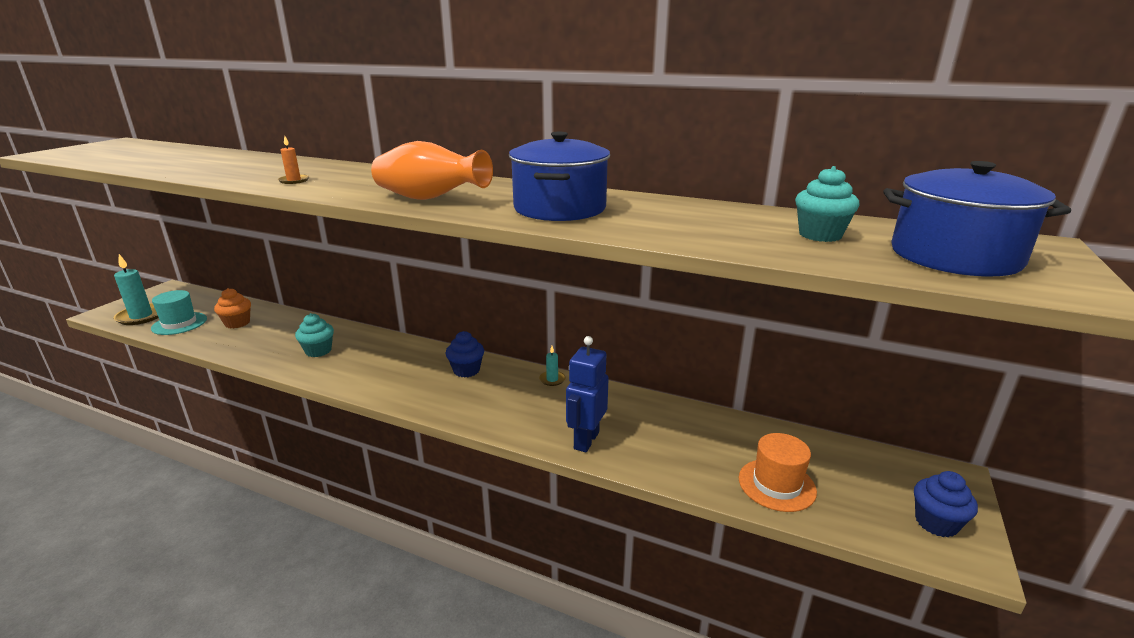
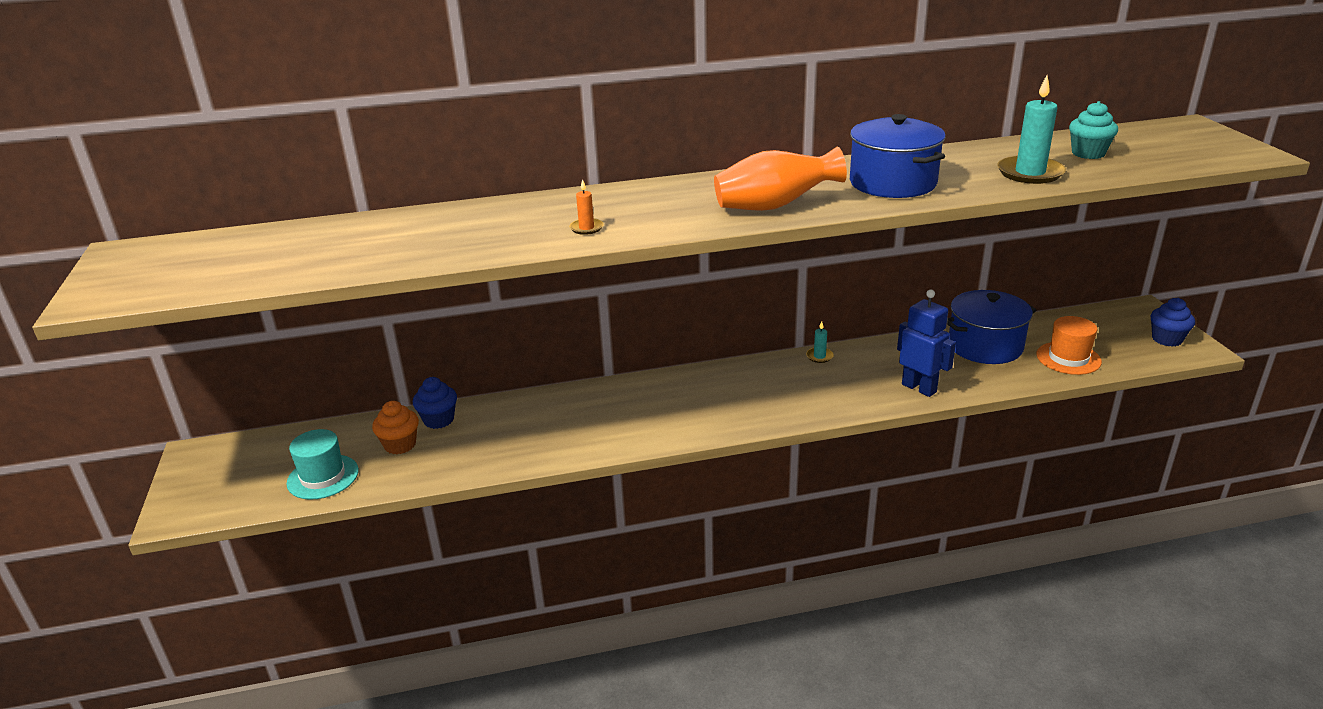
camera: 35 degrees left, 5 degrees up
(141, 316) = (245, 493): turquoise candle -> turquoise candle (1030, 173)
(318, 351) = (561, 428): turquoise cupcake -> none
(466, 370) = (737, 381): blue cupcake -> blue cupcake (438, 420)
(586, 440) = (919, 388): blue robot -> blue robot turned 150 degrees clockwise
(954, 256) = (1175, 147): blue pot -> blue pot (985, 346)

